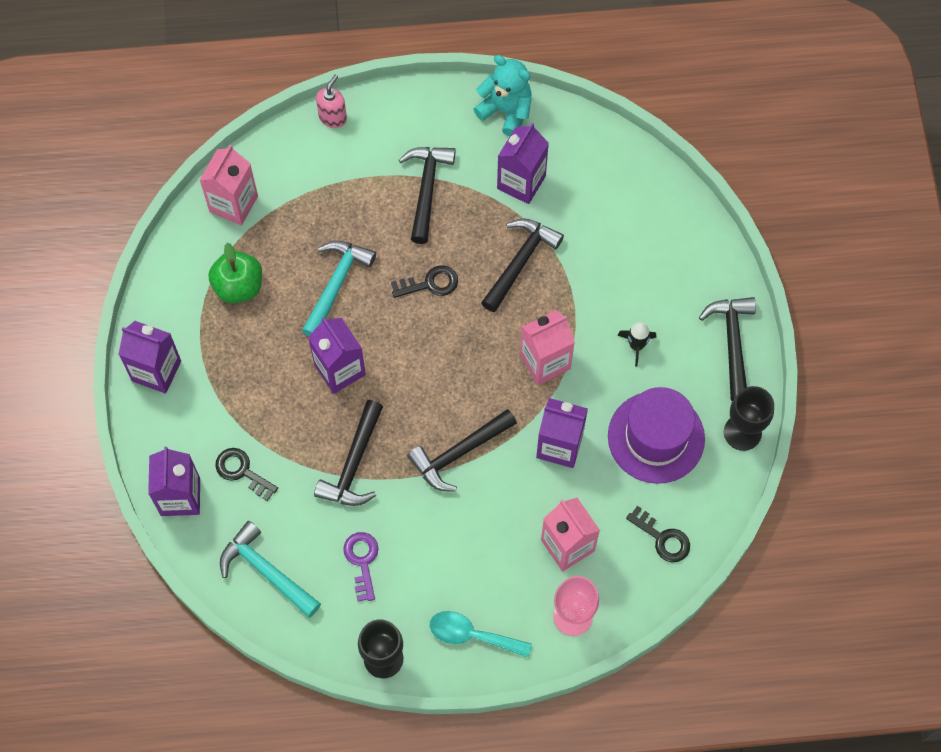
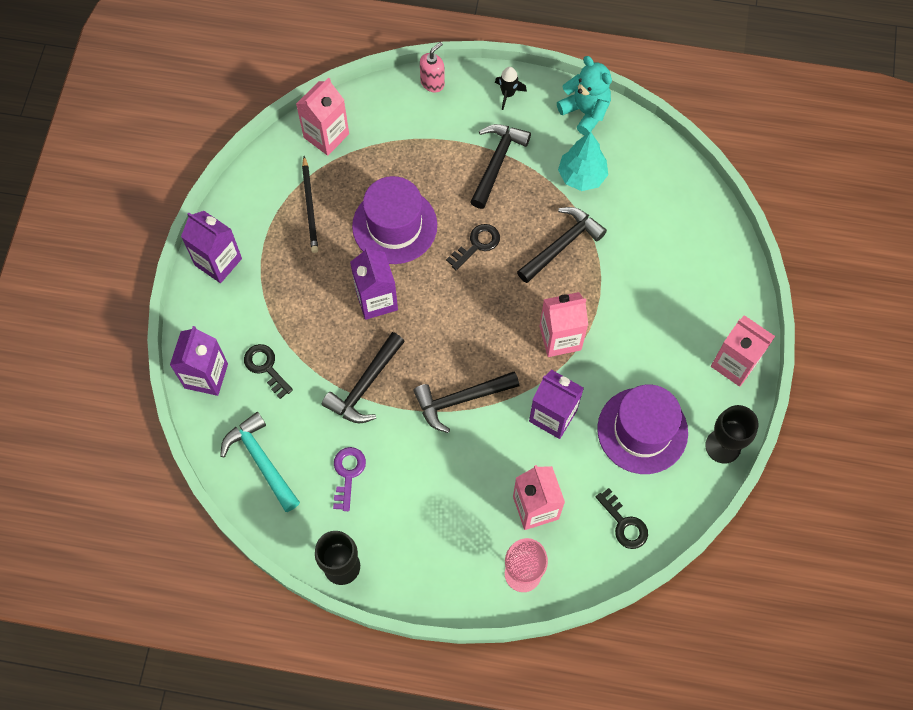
camera: 15 degrees right, 0 degrees up
(238, 286) = (310, 207): green apple -> black pencil
(336, 285) = (394, 226): turquoise hammer -> purple hat
(430, 283) = (477, 244): black key -> black key turned 45 degrees counterclockwise
(472, 635) = (427, 566): turquoise spoon -> none
(521, 182) = (582, 176): purple carton -> turquoise tree
(636, 345) = (646, 344): black rocket -> black rocket (508, 94)
(732, 343) = (734, 363): black hammer -> pink carton

